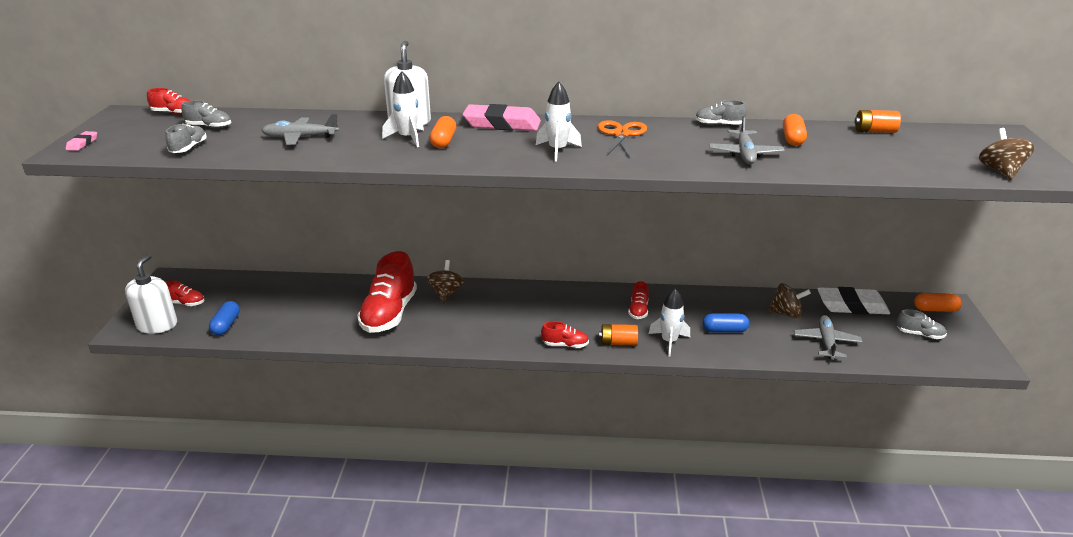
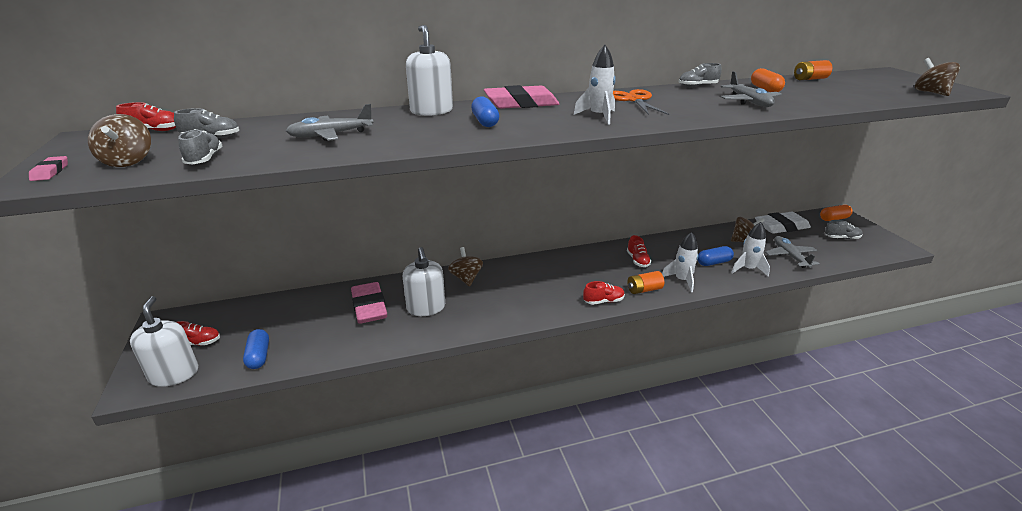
camera: 20 degrees left, 0 degrees up
(137, 142) = (128, 161): none -> brown spinning top
(340, 302) = (369, 307): none -> pink eraser
(389, 314) = (426, 308): red shoe -> white soap dispenser
(407, 138) = (446, 123): white rocket -> white rocket (747, 269)
(443, 141) = (485, 122): orange capsule -> blue capsule

